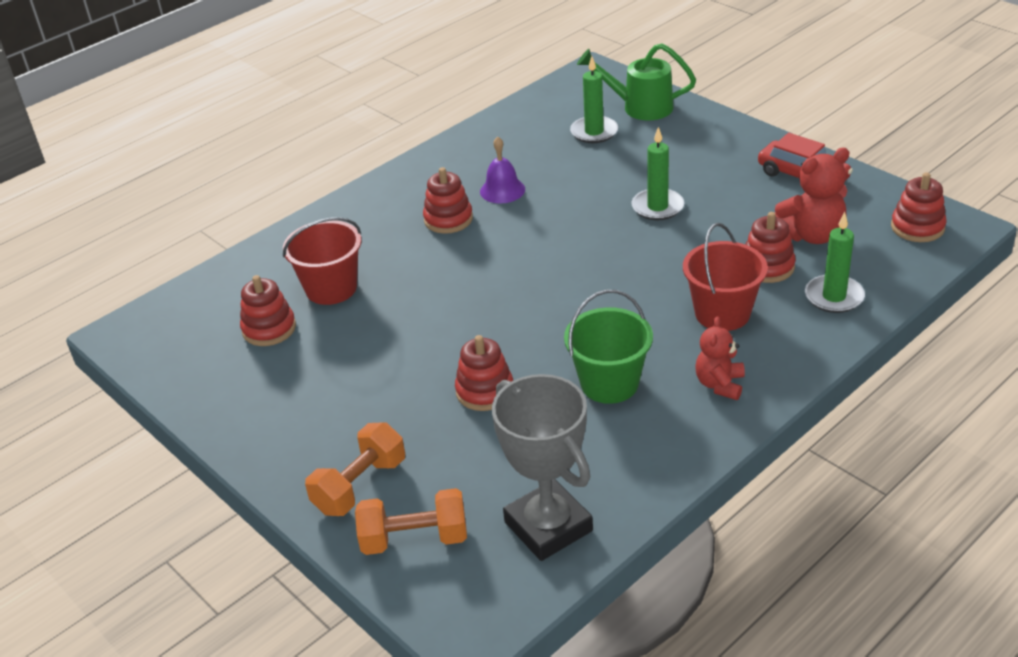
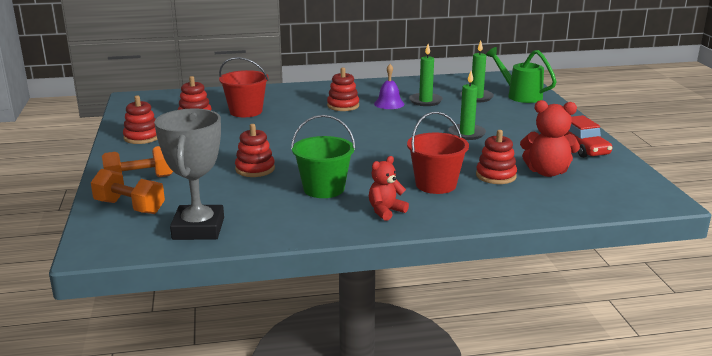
camera: 30 degrees right, 15 degrees down
(834, 297) = (519, 201): green candle -> green candle (425, 101)
(917, 227) = (629, 191): red stacking toy -> red stacking toy (142, 137)

